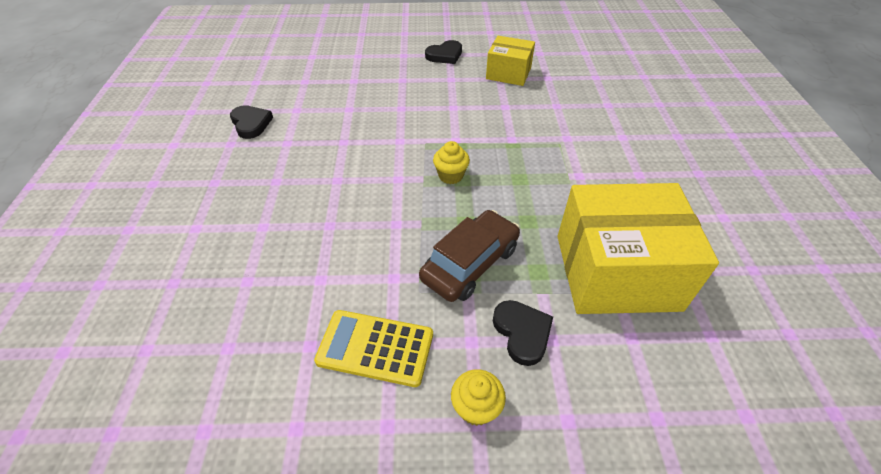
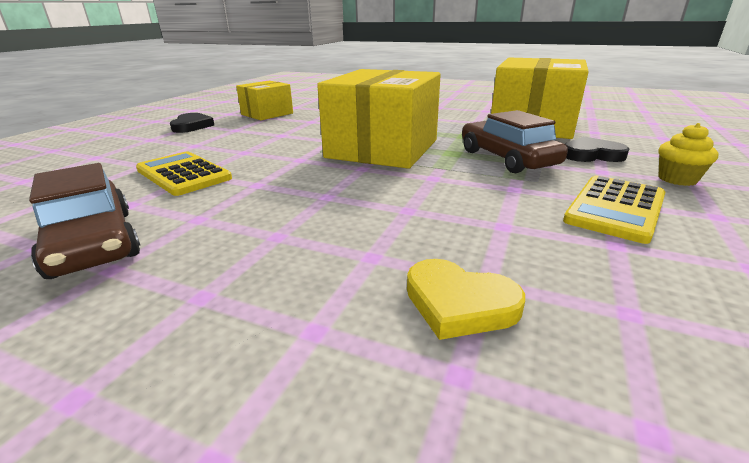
camera: 65 degrees left, 20 degrees down
(223, 273) = (459, 303): none -> yellow heart
(251, 124) = (93, 242): black heart -> brown car
(346, 104) = (183, 174): none -> yellow calculator
(451, 176) = (383, 149): yellow cupcake -> yellow box

